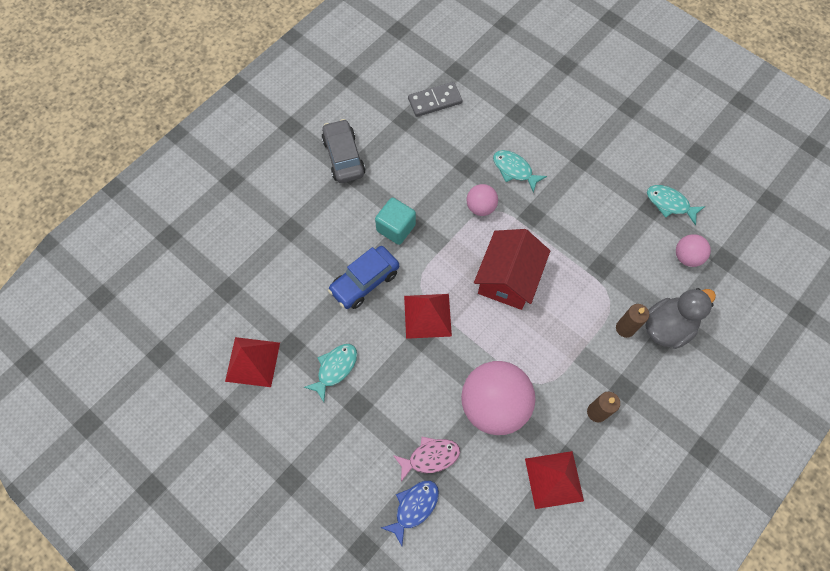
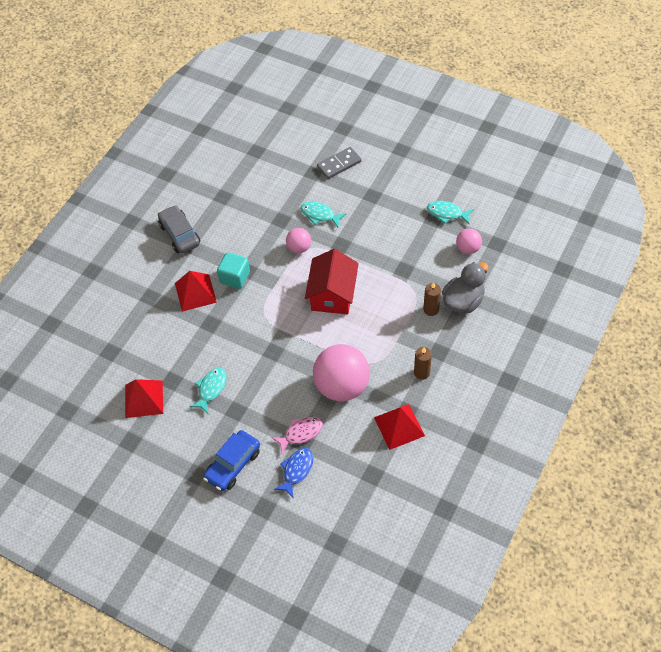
camera: 10 degrees left, 10 degrees down
(365, 282) = (219, 322): blue car -> blue car (233, 465)
(427, 316) = (275, 335): red pyramid -> red pyramid (195, 292)
(435, 101) = (244, 177): grey domino -> grey domino (339, 164)

